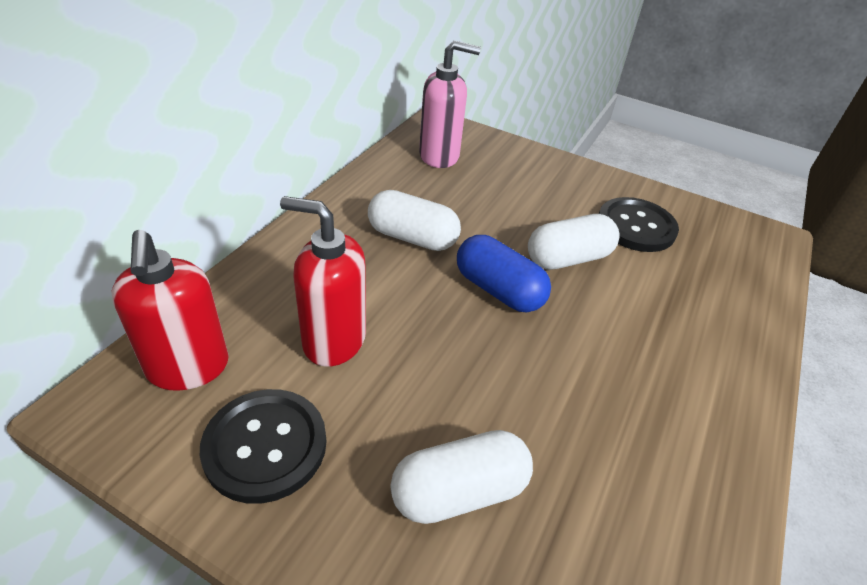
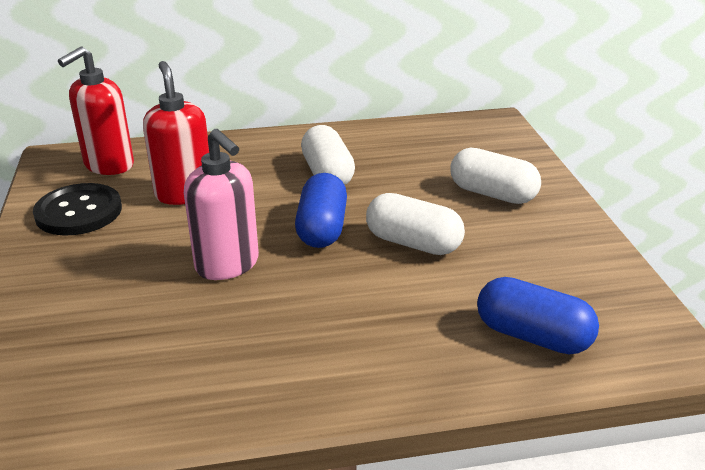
camera: 55 degrees right, 10 degrees down
(439, 156) = (450, 141): pink soap dispenser -> pink soap dispenser (227, 265)
(459, 492) = (110, 287): white capsule -> white capsule (492, 194)
(636, 227) = (524, 260): black button -> none
(726, 278) = (532, 336): none -> blue capsule

